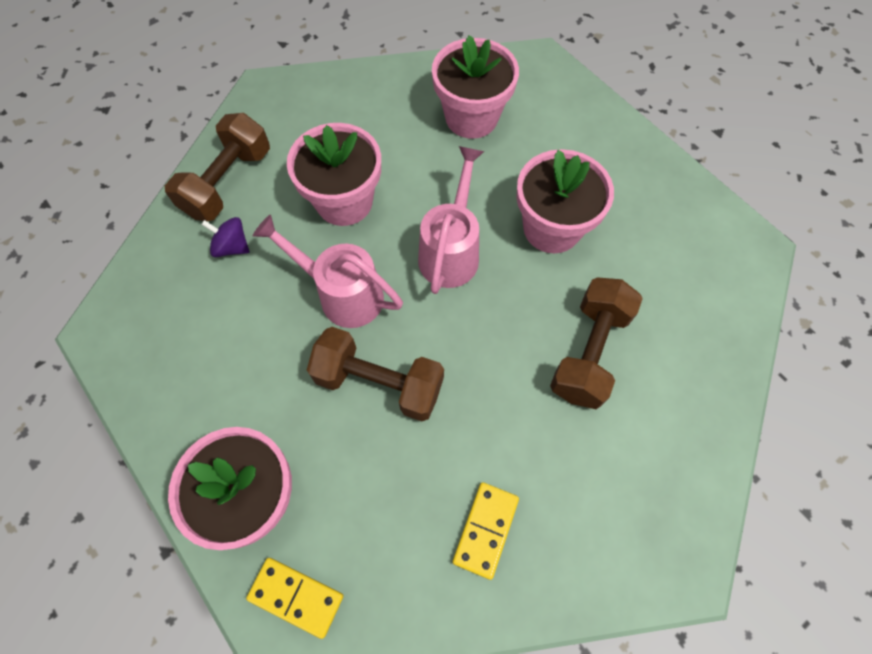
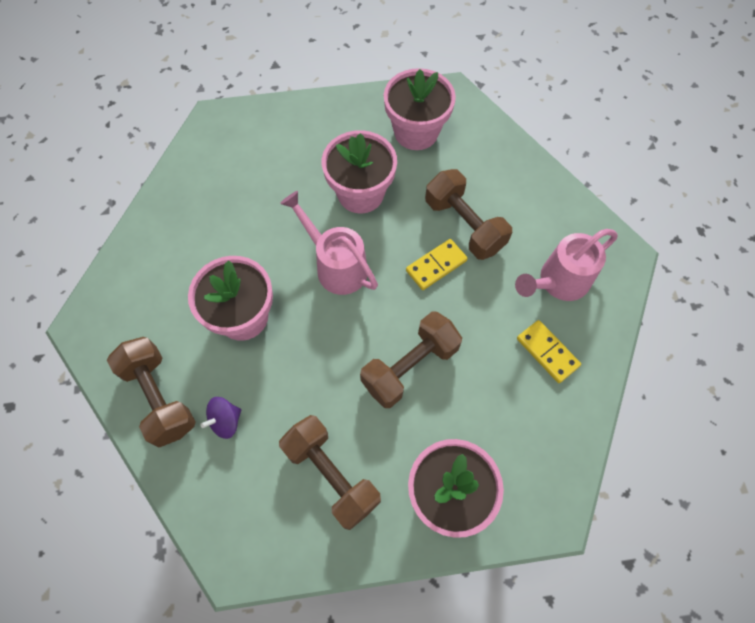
camera: 60 degrees left, 0 degrees up
(223, 368) = (331, 475): none -> brown dumbbell
(296, 596) = (532, 496): yellow domino -> yellow domino (436, 265)
(343, 294) = (324, 357): pink watering can -> pink watering can (558, 282)
(471, 117) = (231, 191): pink flower pot -> pink flower pot (416, 132)

